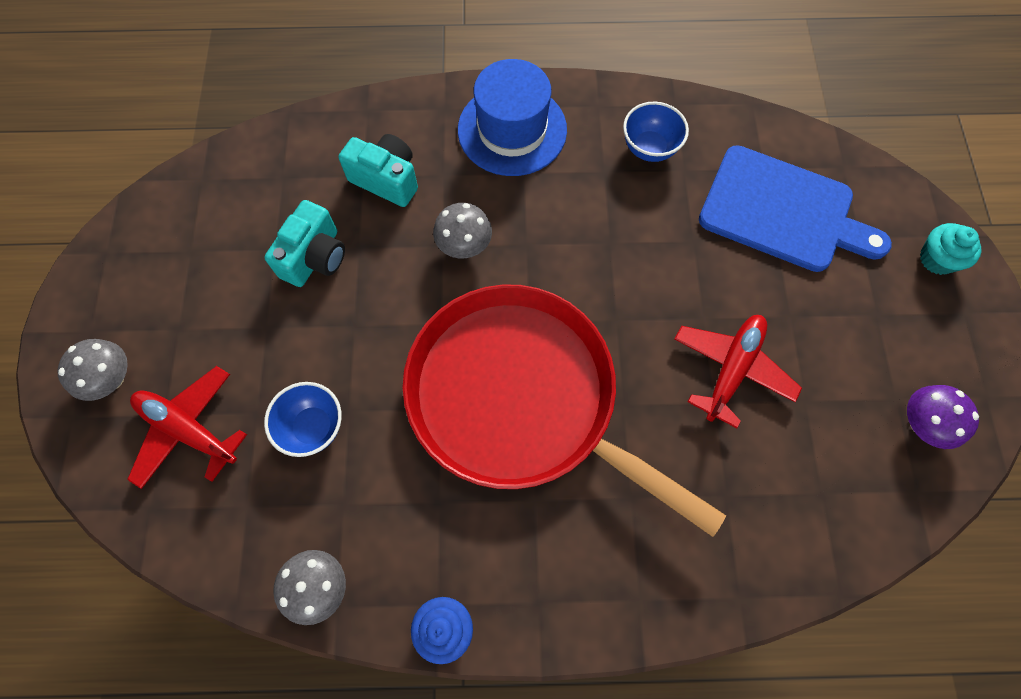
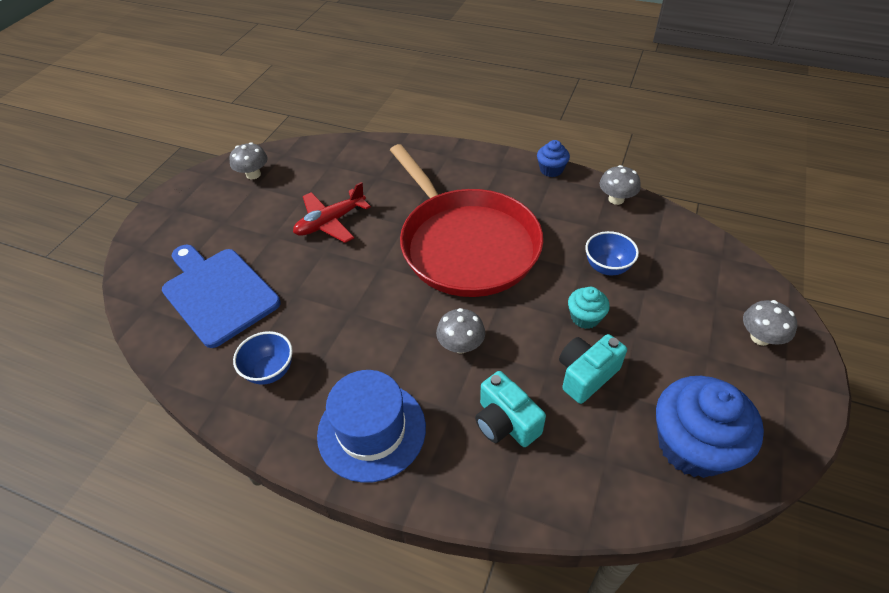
camera: 155 degrees left, 20 degrees down
(188, 430) = (696, 289): red plane -> none
(198, 219) = (692, 445): none -> blue cupcake
(922, 423) = (253, 174): purple mushroom -> grey mushroom
(937, 259) = (157, 237): turquoise cupcake -> turquoise cupcake (585, 317)

